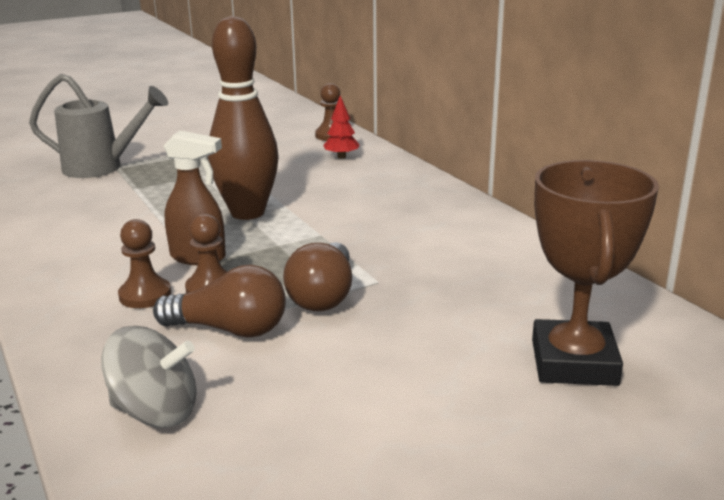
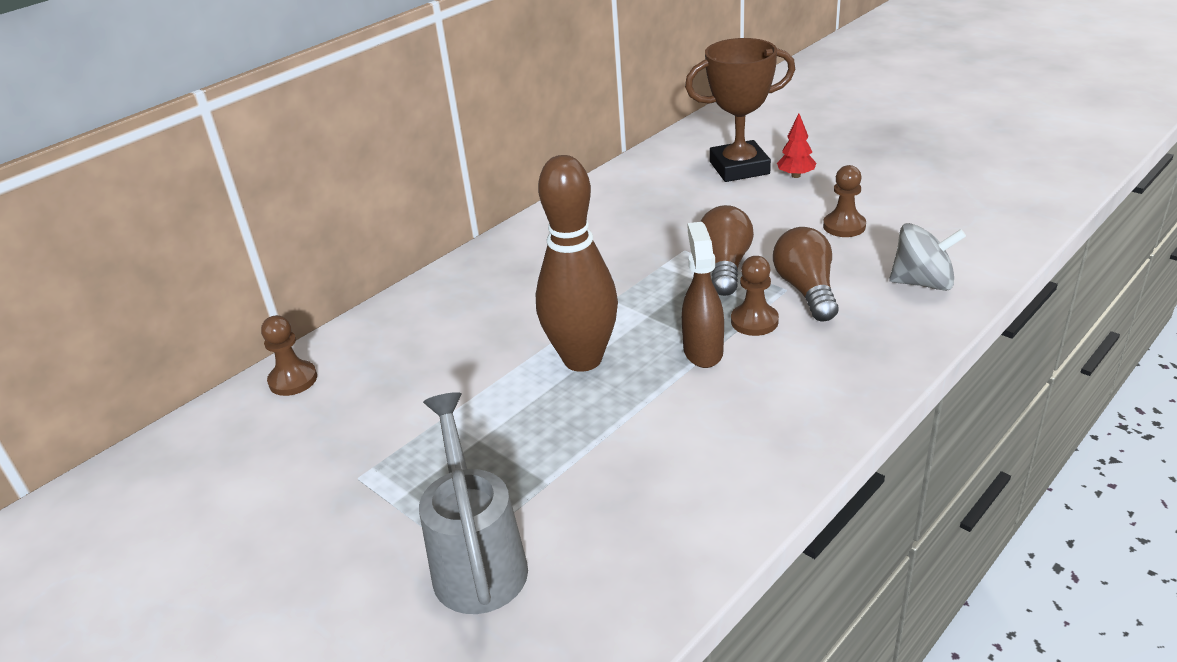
camera: 105 degrees left, 10 degrees up
(145, 295) = (792, 352): brown pawn -> brown pawn (844, 226)
(155, 412) = (922, 283): grey spinning top -> grey spinning top turned 105 degrees clockwise
(323, 296) = (725, 266): brown light bulb -> brown light bulb turned 75 degrees counterclockwise
(341, 157) = (382, 348): red tree -> red tree (796, 175)

